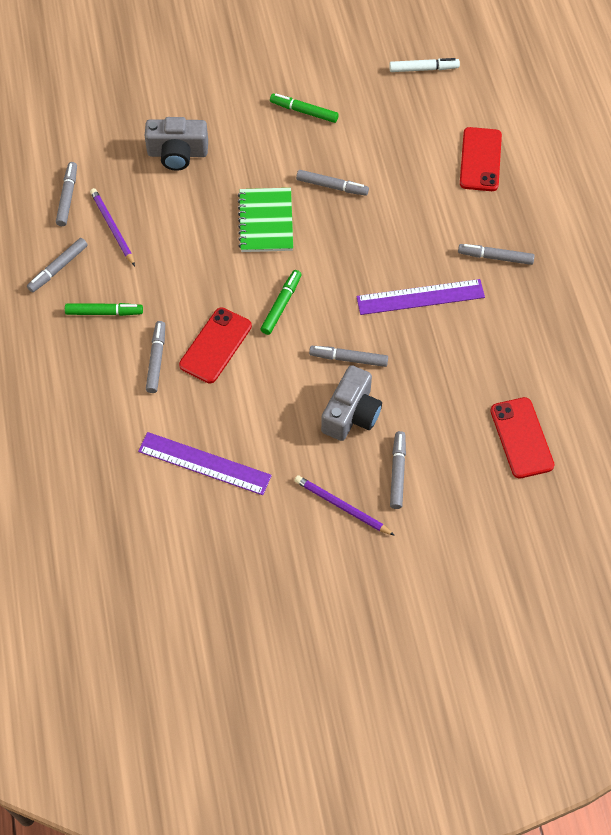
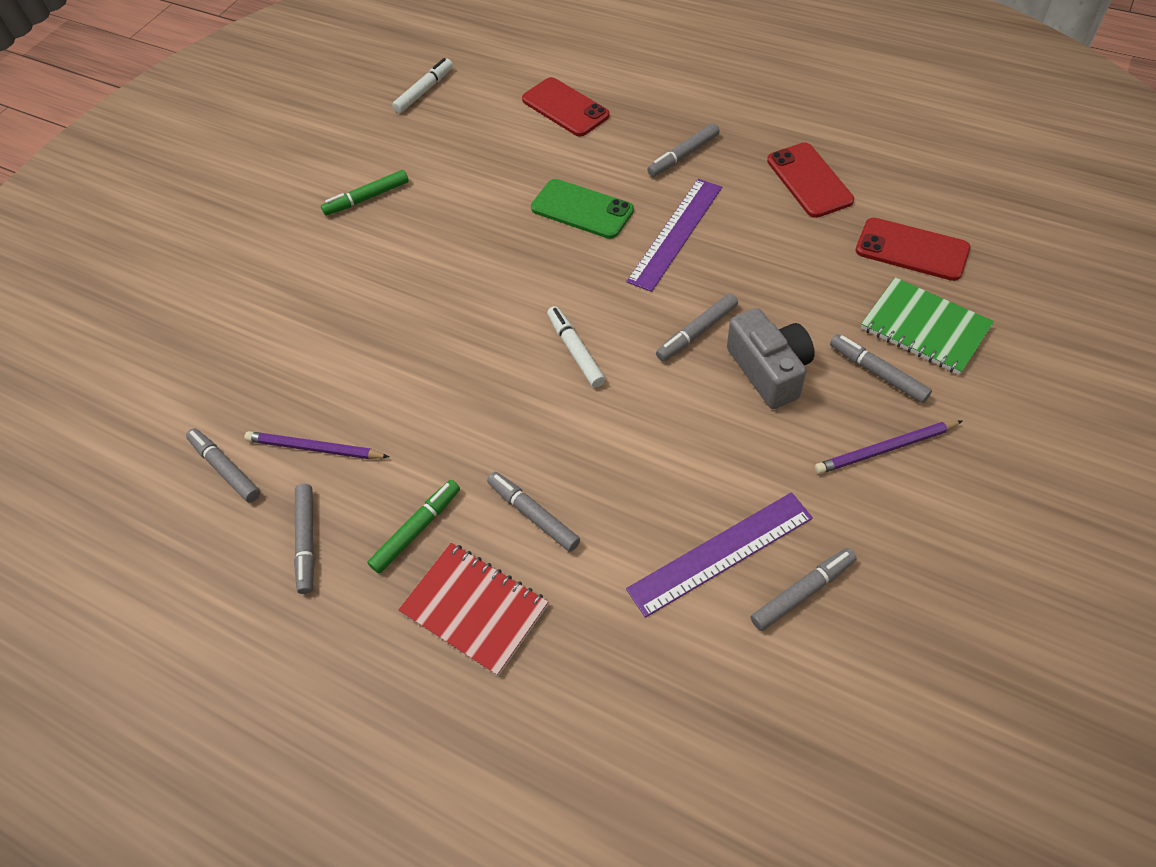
camera: 45 degrees left, 5 degrees down
(82, 371) = (475, 609): none -> red notebook
(177, 153) = (292, 329): grey camera -> none
(215, 345) = (569, 443): red phone -> red phone (809, 180)
(265, 221) = (459, 303): green notebook -> green notebook (924, 328)
(281, 305) = (575, 351): green marker -> white marker
(332, 186) = (476, 226): grey marker -> grey marker (802, 592)
(396, 232) = (582, 209): none -> green phone

